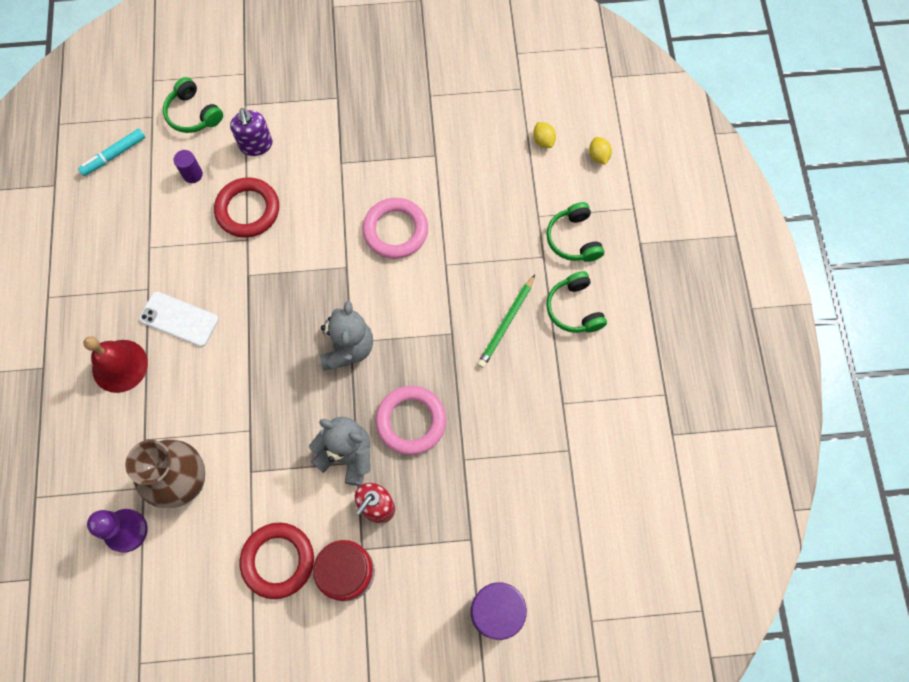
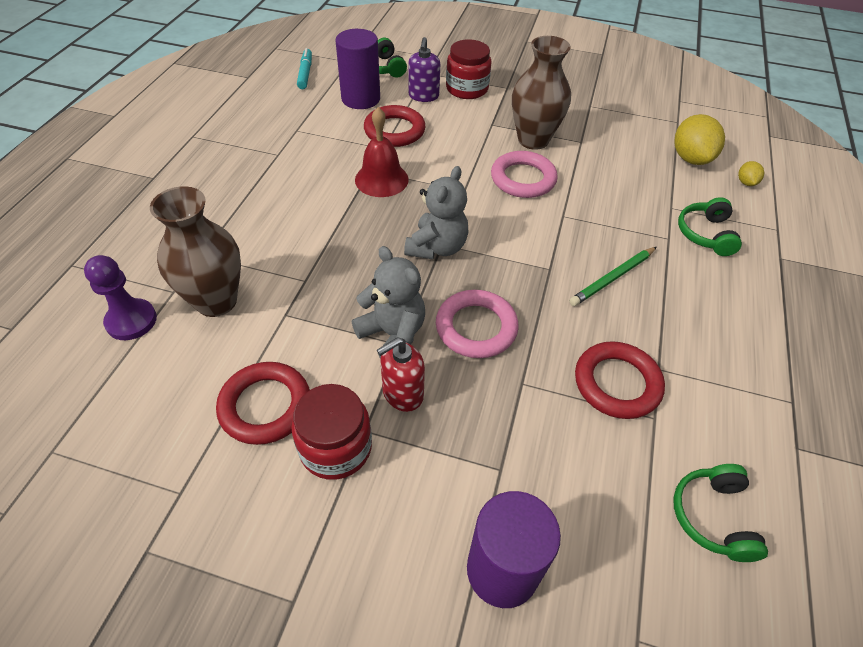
camera: 20 degrees right, 20 degrees down
(114, 155) = (305, 73): turquoise marker -> turquoise marker turned 105 degrees clockwise
(120, 366) = (218, 196): red bell -> red bell (381, 179)
(179, 319) = (291, 181): white phone -> none
(192, 174) = (361, 99): purple cylinder -> purple cylinder, size x2.14
(296, 116) = (467, 89): none -> red jar
(388, 171) = (533, 140): none -> brown vase
(534, 430) = (617, 383): none -> red ring
(543, 140) = (690, 158): yellow lemon -> yellow lemon, size x2.04
(574, 309) = (693, 289): green headphones -> green headphones (713, 517)

